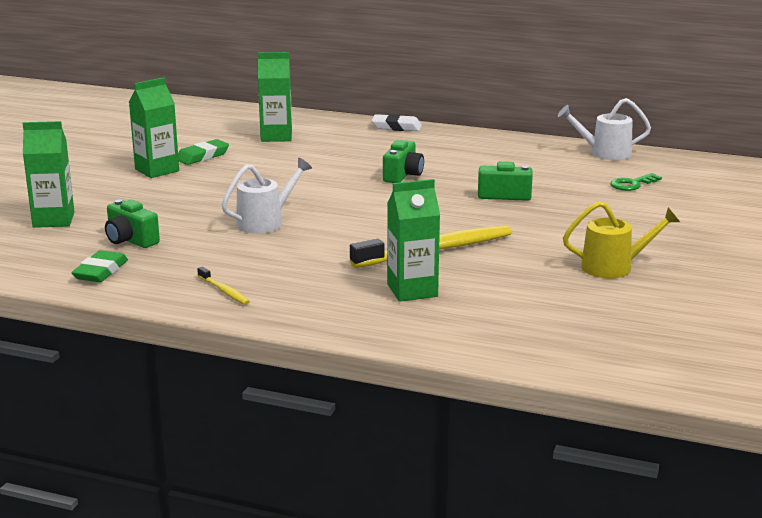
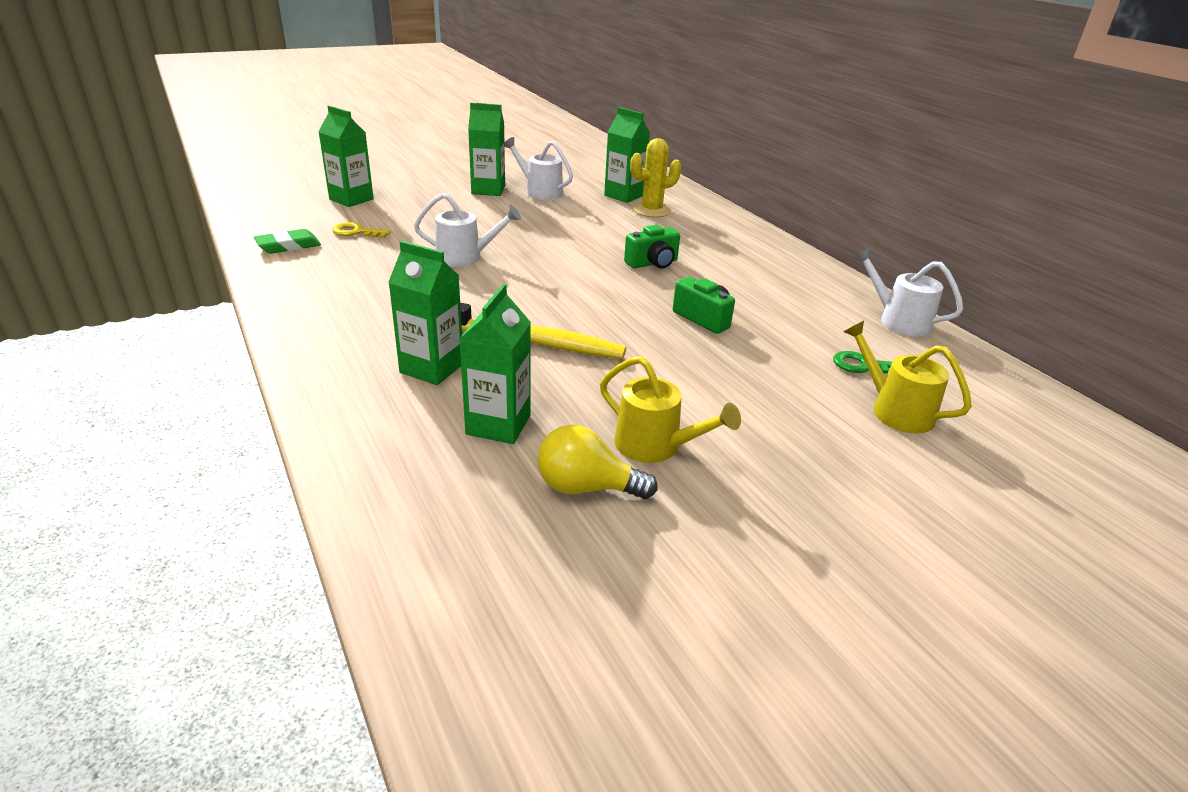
camera: 40 degrees right, 10 degrees up
(130, 240) = (356, 232): green camera -> yellow key
(202, 156) = (539, 191): green eraser -> white watering can
(224, 291) = (315, 297): yellow toothbrush -> none
(322, 140) = (651, 210): none -> yellow cactus
(396, 127) = (737, 221): white eraser -> none
(517, 297) = (498, 425): none -> green carton
(621, 299) = (586, 487): none -> yellow light bulb
(684, 199) = (894, 410): none -> yellow watering can

